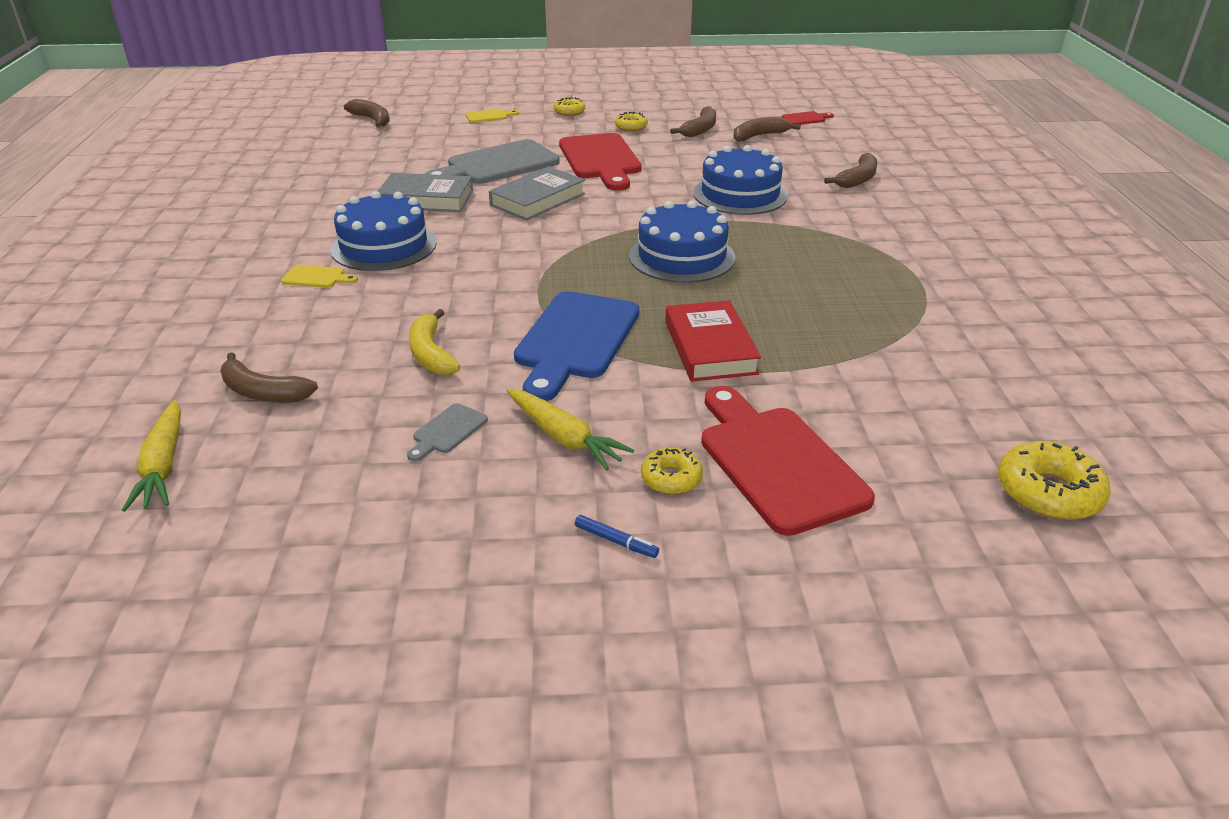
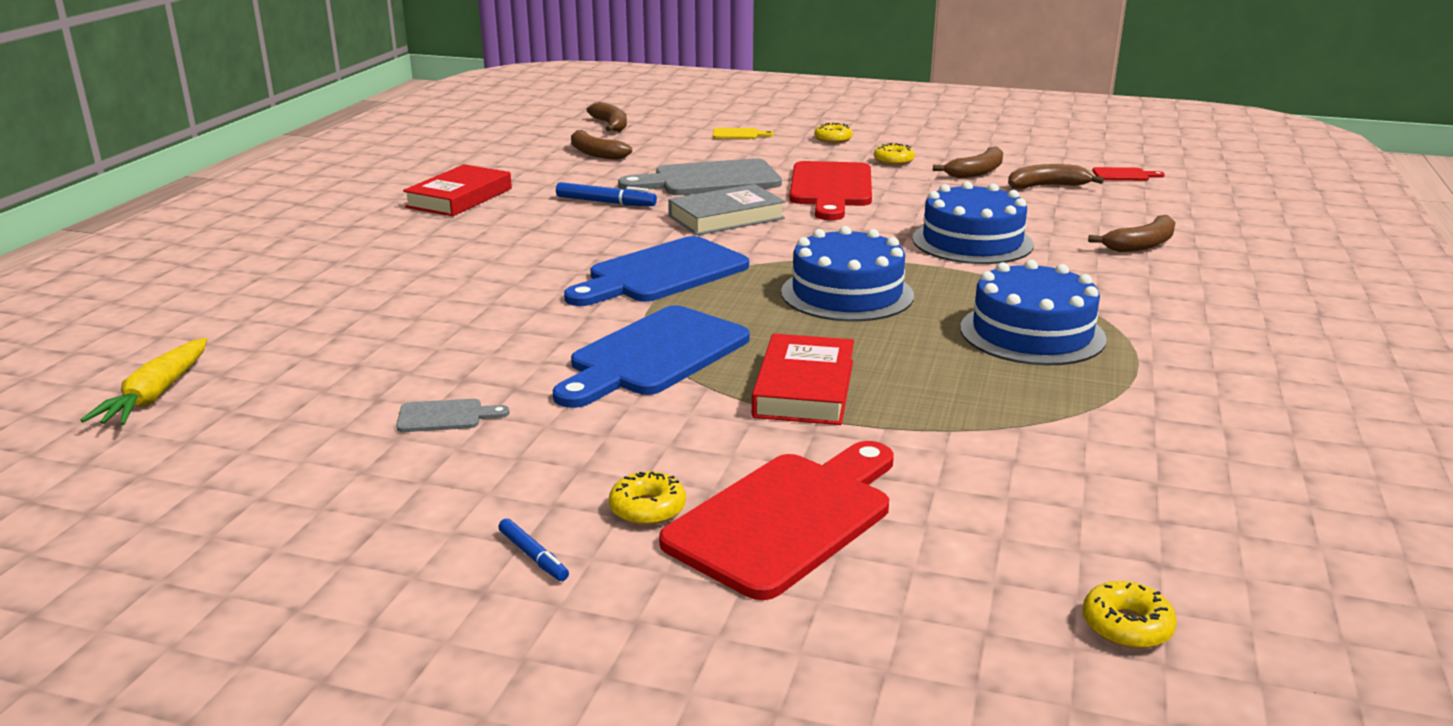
camera: 20 degrees right, 10 degrees down
(263, 392) = (298, 349): brown banana -> brown banana (595, 153)
(291, 213) = (459, 198): none -> red book
(316, 277) = (435, 257): yellow cutting board -> none
(384, 246) = (526, 239): blue cake -> blue cake (1032, 333)
(426, 199) = (606, 202): grey book -> blue marker
(431, 354) = (489, 343): yellow banana -> none
(447, 431) = (445, 416): grey cutting board -> grey cutting board turned 150 degrees counterclockwise
(525, 262) = (662, 273): none -> blue cutting board
(565, 438) = (563, 446): yellow carrot -> none
(776, 462) = (786, 518): red cutting board -> red cutting board turned 45 degrees clockwise
(1048, 493) = (1126, 626): yellow donut -> yellow donut, size x0.61

